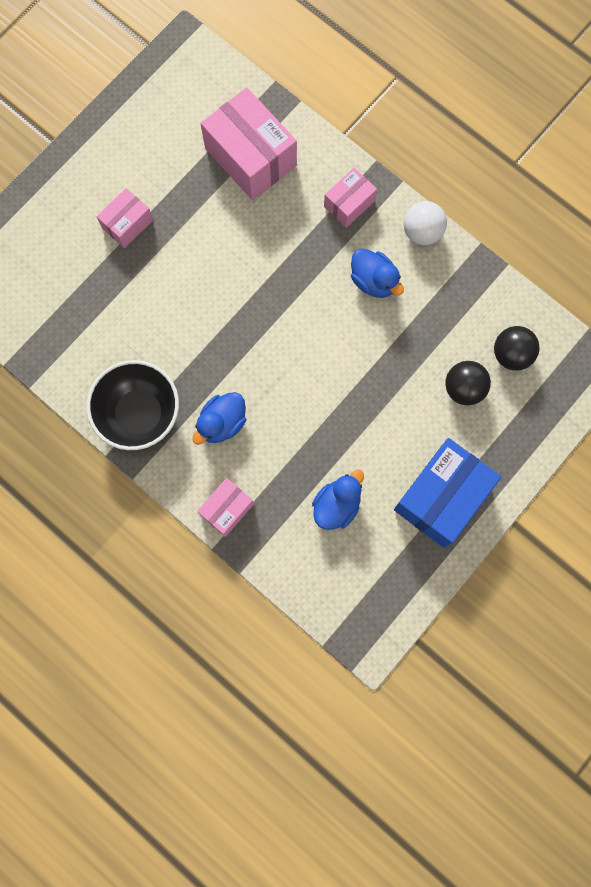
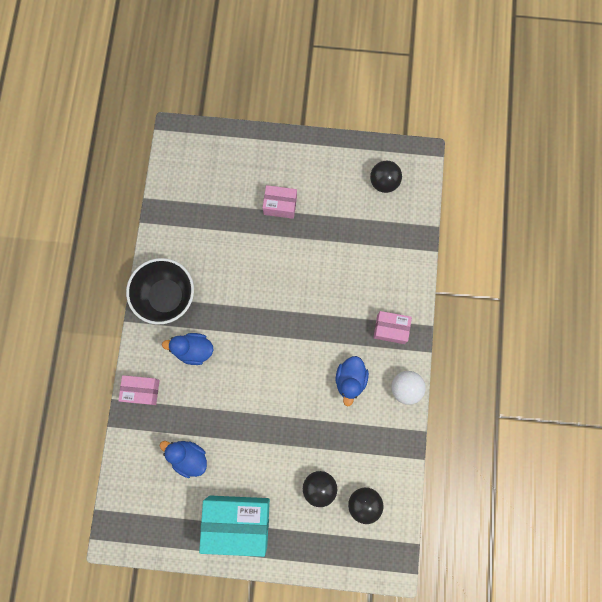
camera: 55 degrees right, 0 degrees up
(184, 101) = (384, 182): none -> black ball
(251, 157) = (377, 247): pink box -> none
(337, 505) = (188, 457): blue duck -> blue duck turned 150 degrees counterclockwise
(441, 497) = (237, 521): blue box -> turquoise box

